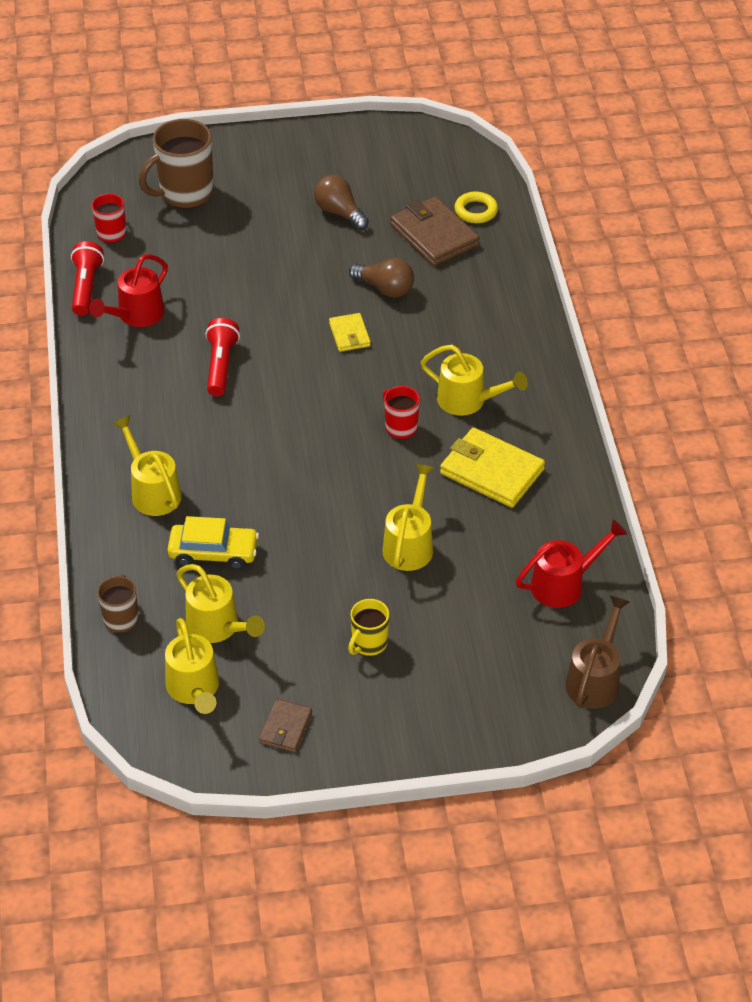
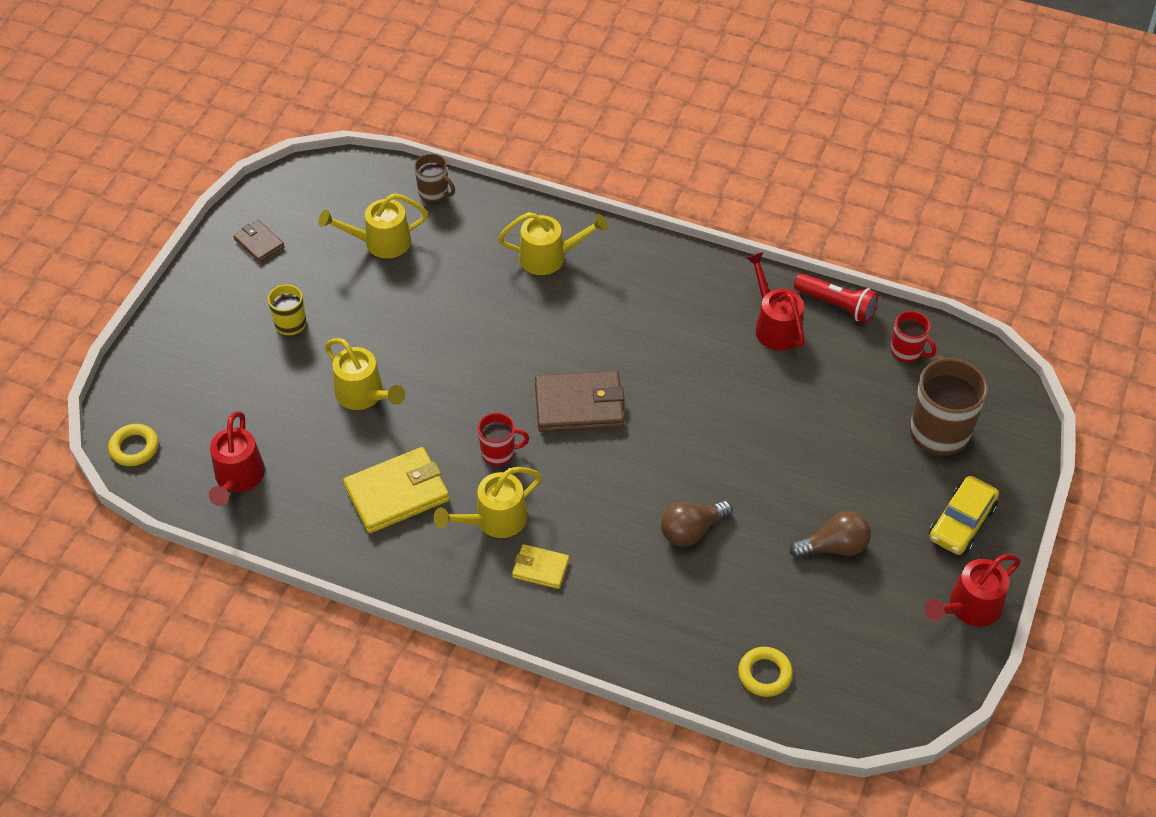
camera: 120 degrees right, 5 degrees up
(194, 690) = (335, 208): yellow watering can -> none
(213, 553) = (455, 269): yellow car -> yellow car (961, 523)
(221, 366) = (667, 359): red flashlight -> none
(339, 136) = (968, 608): none -> red watering can
(349, 335) = (644, 471): yellow wallet -> yellow wallet (540, 568)
(434, 235) = (748, 614): brown wallet -> brown wallet (579, 405)
(595, 679) = (134, 448): brown watering can -> yellow ring

